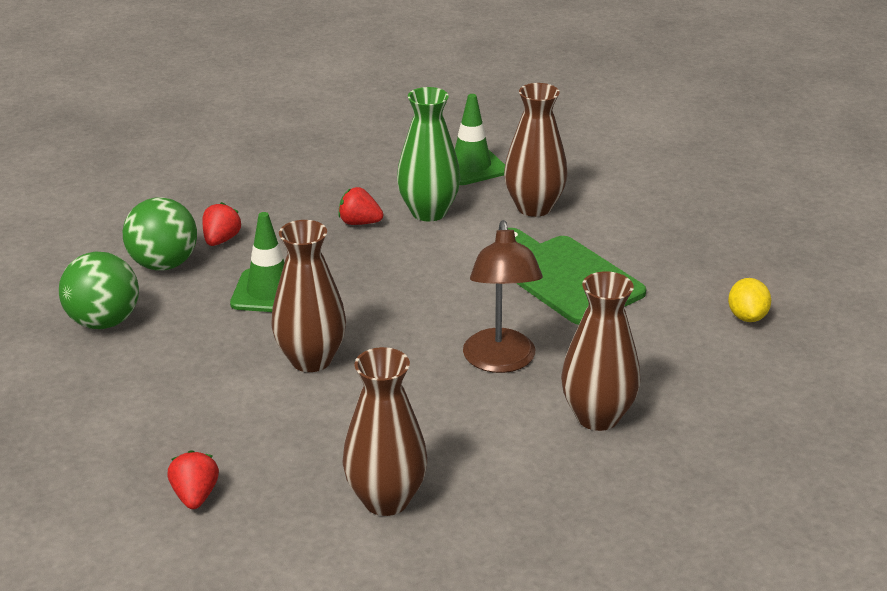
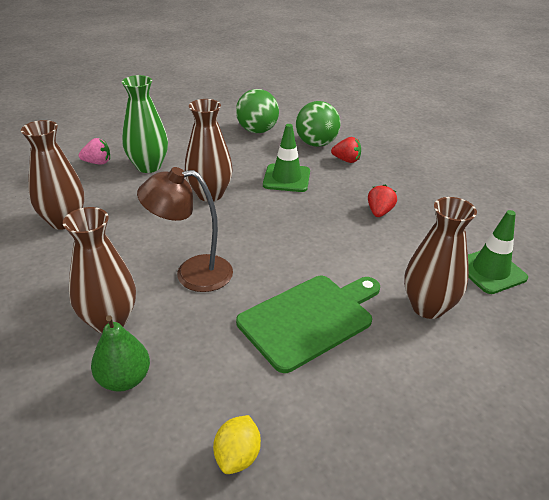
camera: 90 degrees right, 5 degrees up
(195, 496) = (97, 162): red strawberry -> pink strawberry
(428, 212) = (403, 245): green vase -> green vase (148, 166)
(681, 393) = (124, 379): none -> green pear
(747, 317) = (237, 456): yellow lemon -> yellow lemon turned 75 degrees counterclockwise

